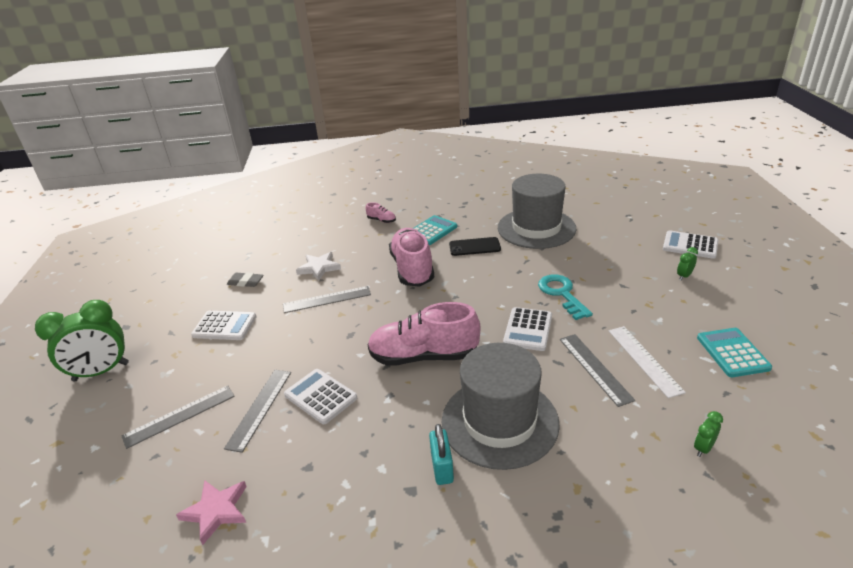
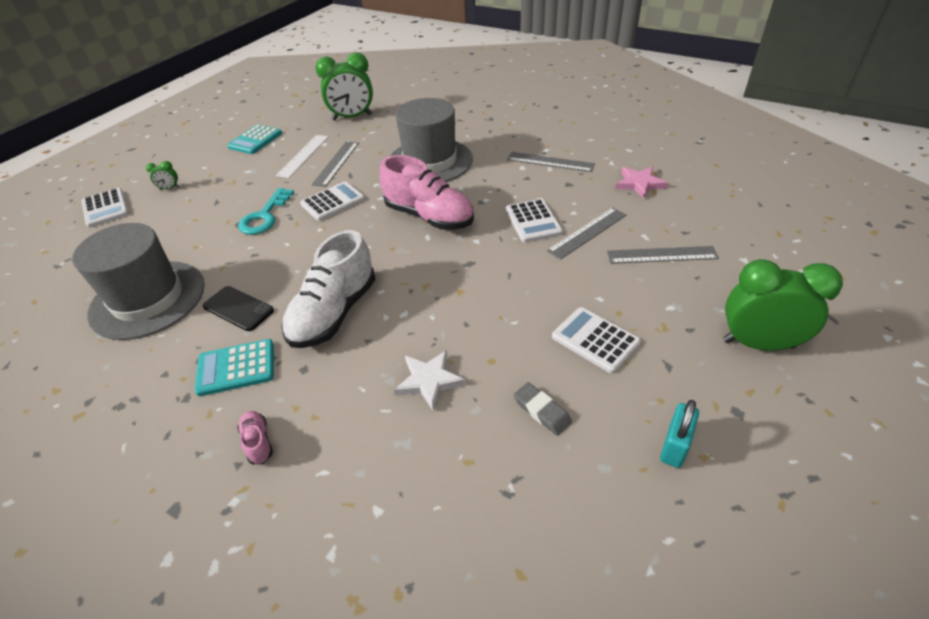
camera: 145 degrees left, 10 degrees up
(327, 299) = (459, 318): grey ruler -> grey ruler (550, 162)
(412, 269) = (334, 313): pink shoe -> white shoe
(442, 468) = (487, 155): turquoise padlock -> turquoise padlock (675, 446)
(703, 448) = (352, 117): green clock -> green clock, size x2.39

